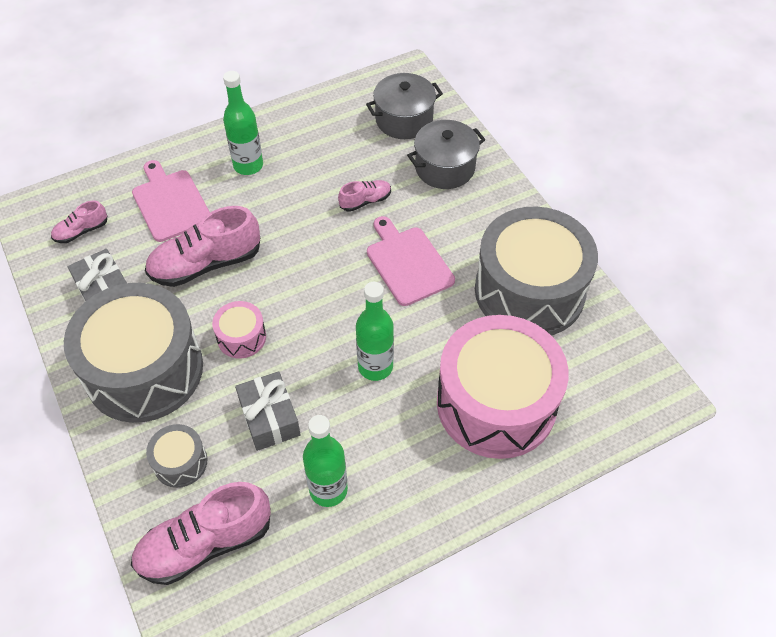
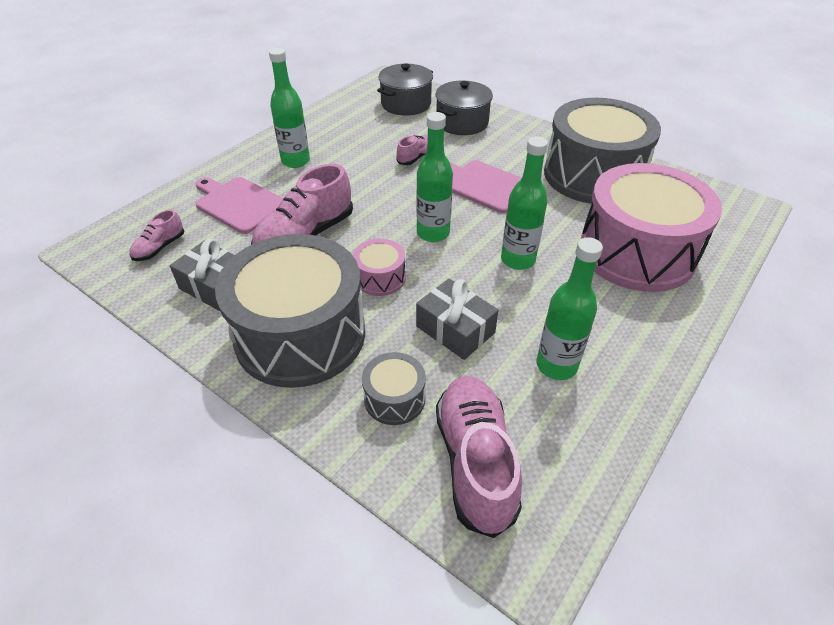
camera: 25 degrees left, 10 degrees down
(205, 543) = (475, 461): pink shoe -> pink shoe turned 135 degrees clockwise
(319, 305) = (433, 233): none -> green bottle

